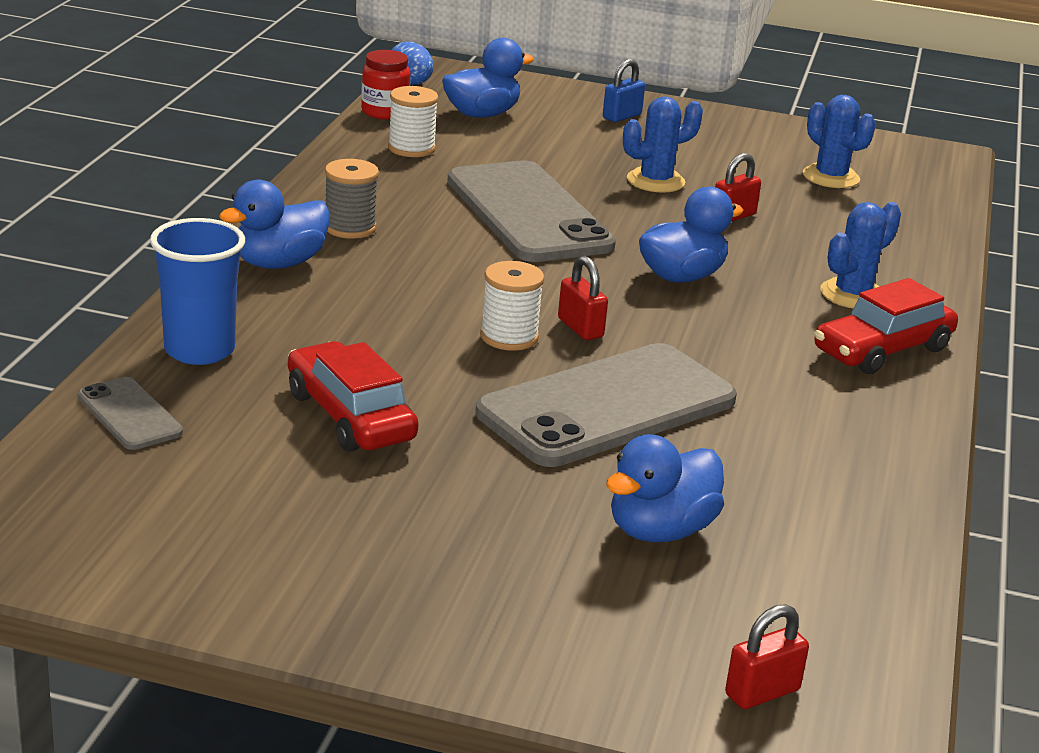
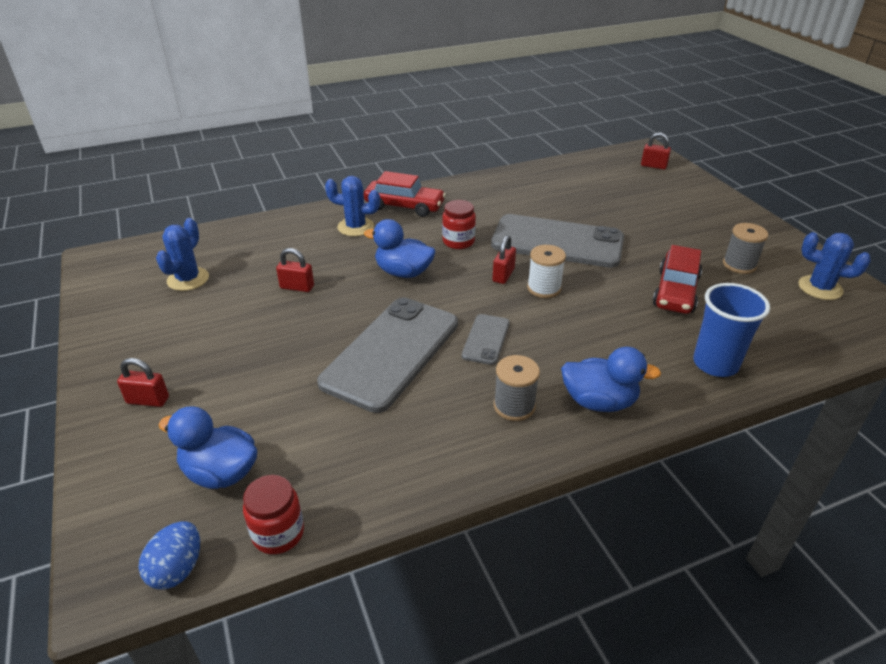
camera: 125 degrees left, 10 degrees up
(129, 414) = (787, 345): grey phone -> grey phone (486, 339)
(312, 513) = (739, 265): none -> grey spool
(411, 148) = (345, 464): white spool -> none
(621, 116) = (148, 400): blue padlock -> red padlock
(655, 181) = (273, 332): blue cactus -> blue cactus (820, 288)
(660, 530) = (614, 203): blue duck -> none
(713, 340) = (458, 241): none -> red jar

